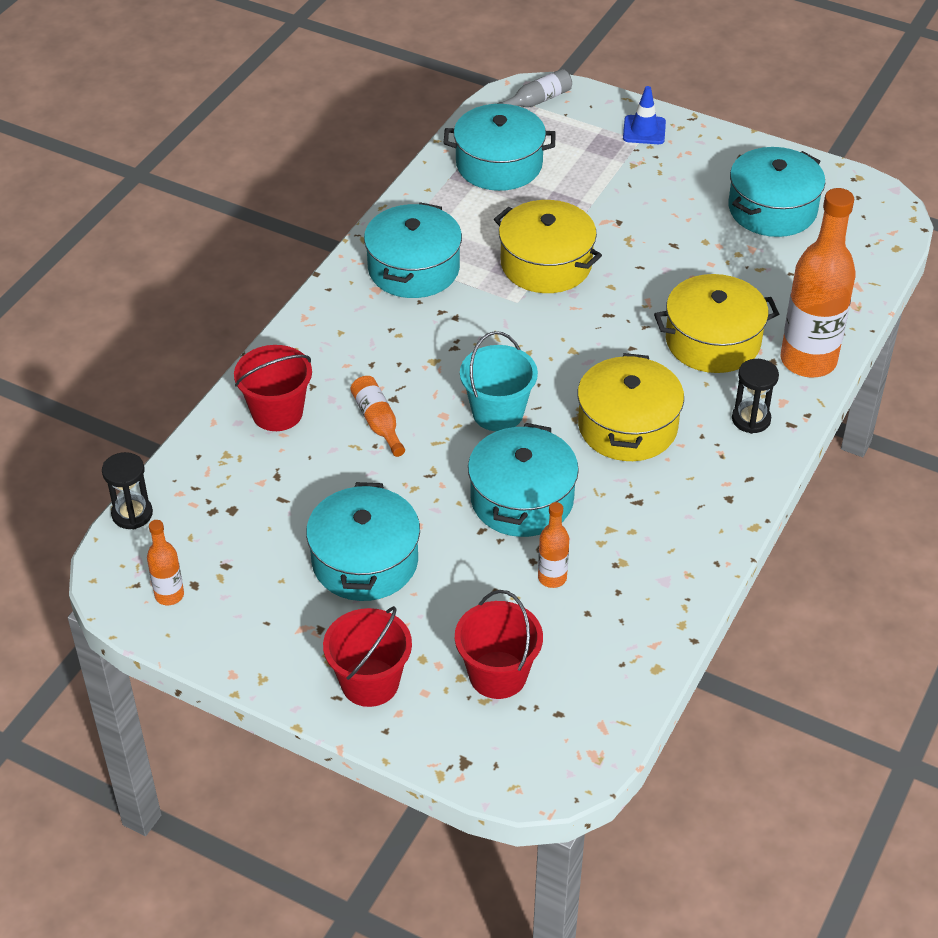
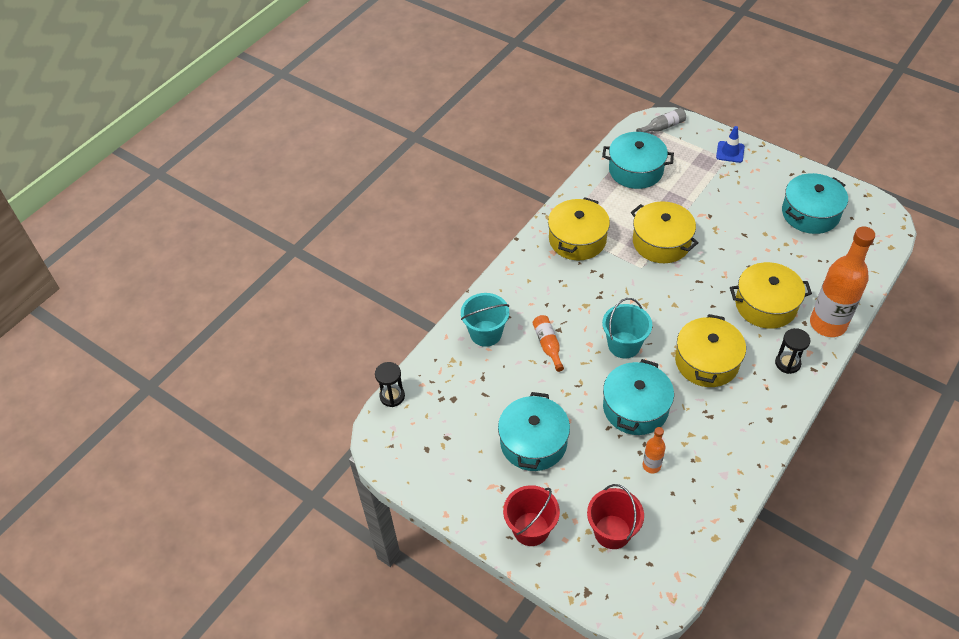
camera: 10 degrees right, 5 degrees up
(169, 595) = (411, 455): orange bottle -> none
(277, 412) = (486, 333): red bucket -> turquoise bucket
(413, 268) = (577, 239): turquoise pot -> yellow pot

